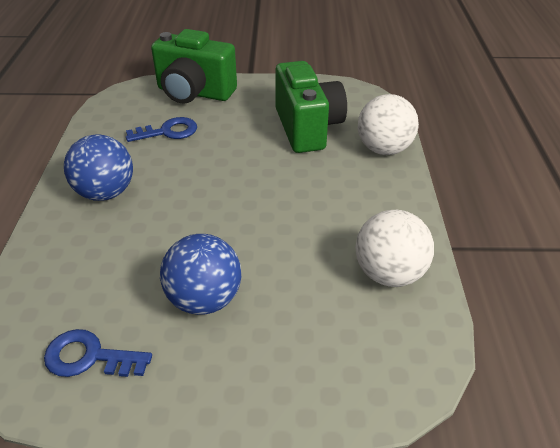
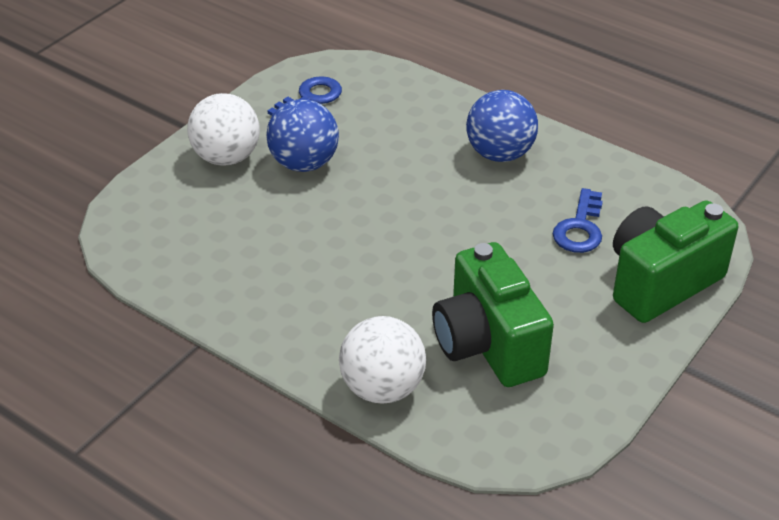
camera: 125 degrees right, 0 degrees up
(307, 128) = (487, 345): green camera -> green camera turned 45 degrees clockwise
(389, 273) = (214, 275): white ball -> white ball (226, 157)

